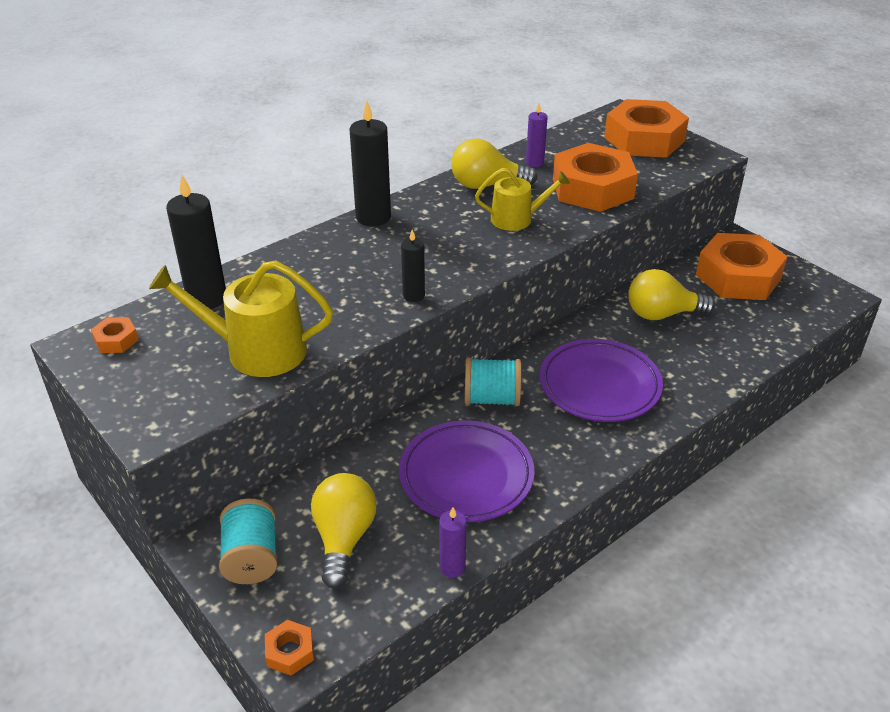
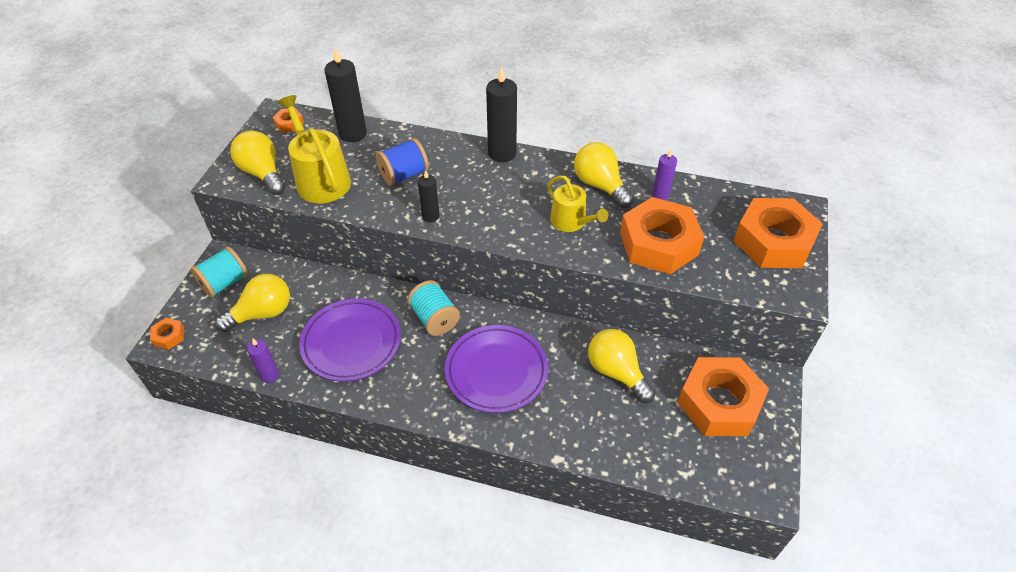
camera: 55 degrees right, 10 degrees up
(183, 393) = (263, 173): none -> yellow light bulb
(327, 289) = (404, 175): none -> blue spool

